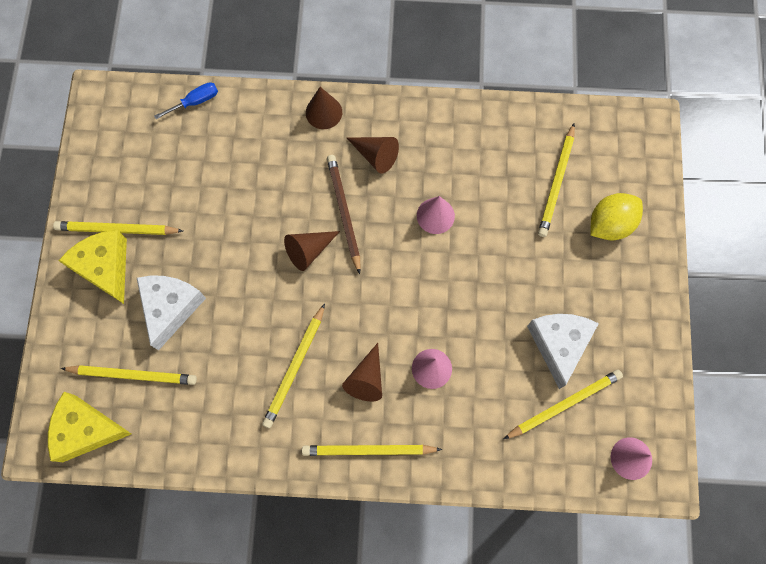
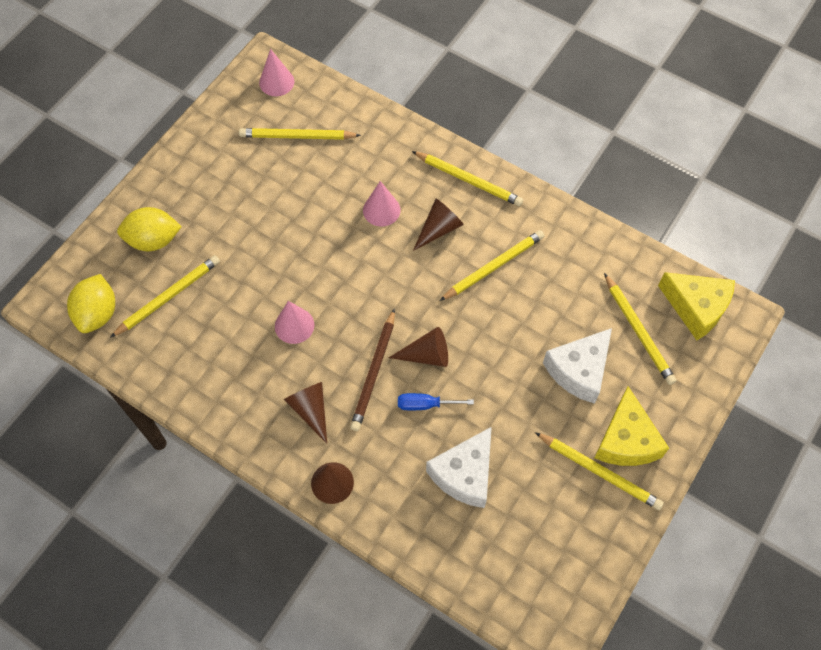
camera: 150 degrees left, 10 degrees down
(133, 375) = (638, 331): yellow pencil -> yellow pencil turned 150 degrees counterclockwise
(195, 102) = (457, 570): blue screwdriver -> blue screwdriver (425, 404)
(559, 344) = (269, 176): white cheese -> white cheese (464, 474)
(601, 138) = (98, 313): none -> yellow lemon

